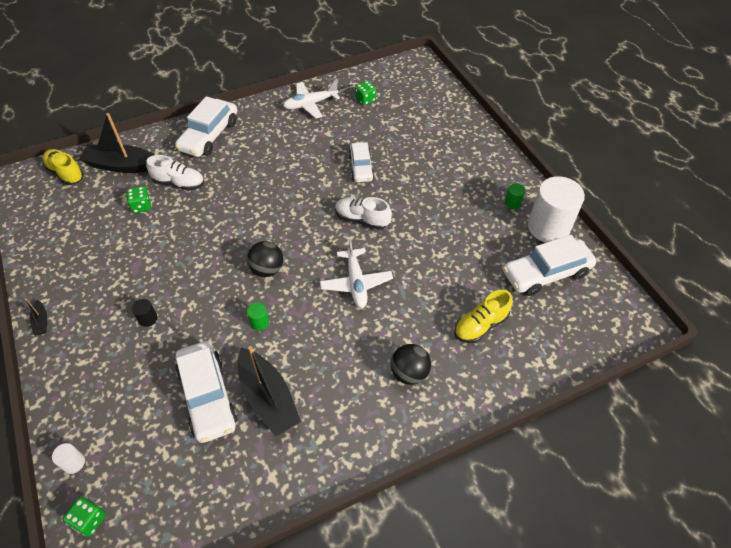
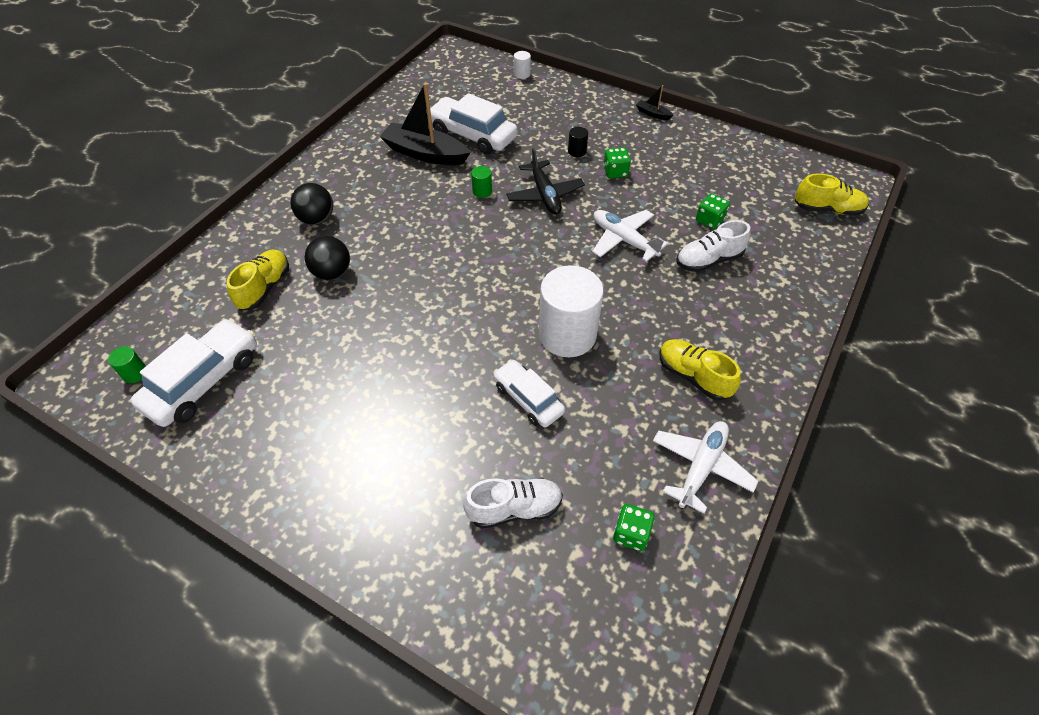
camera: 145 degrees right, 0 degrees up
(90, 520) = (480, 63): green dice -> green dice (615, 172)
(122, 165) = (791, 245): black boat -> none
(209, 135) = (759, 332): white car -> none
(218, 290) = (544, 195): none -> black plane
(267, 269) = (520, 231): black ball -> black ball (332, 273)
(268, 135) = (693, 376): none -> yellow shoe
(356, 283) = (421, 262): white plane -> white plane (624, 240)
(362, 219) = (468, 329): white shoe -> white shoe (514, 508)
(512, 203) = (281, 462): green cylinder -> green cylinder (135, 373)
(548, 227) = (216, 449): white cylinder -> white cylinder (567, 334)

